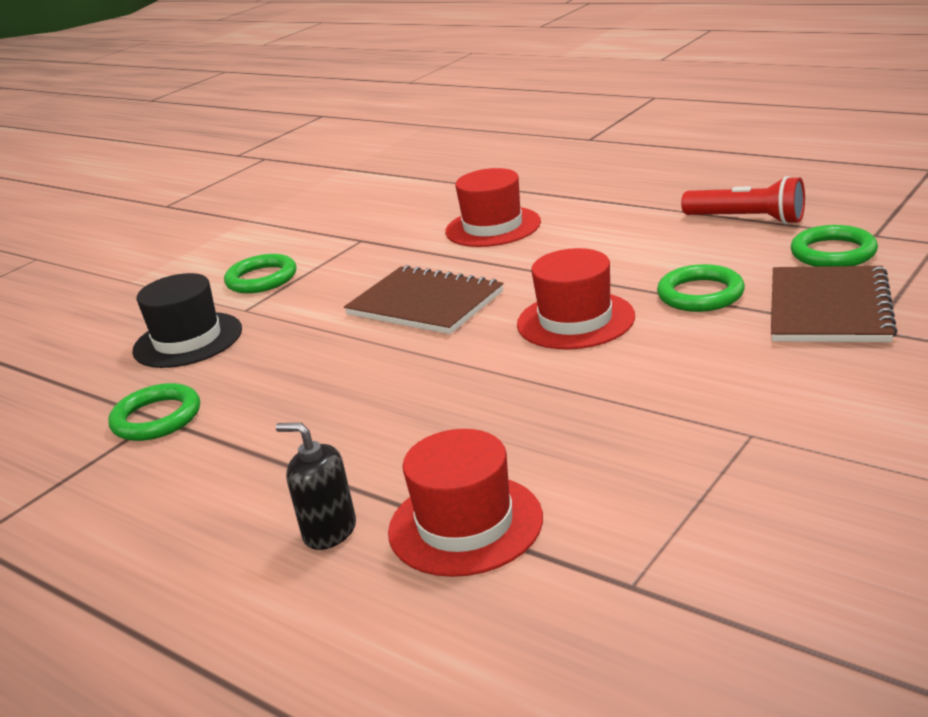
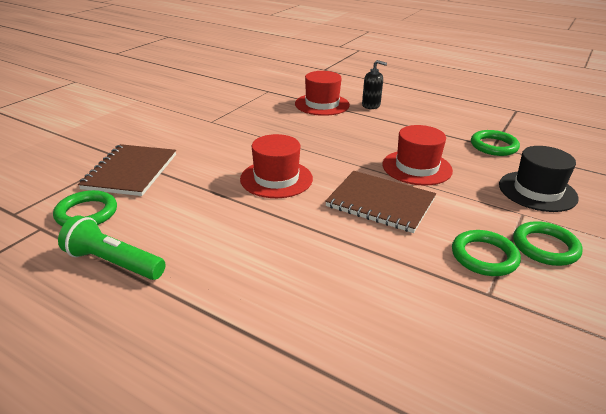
camera: 170 degrees right, 5 degrees up
(493, 227) = (350, 293): red hat -> red hat (417, 167)
(700, 294) = (195, 189): green ring -> green ring (484, 256)
(747, 219) = (113, 263): red flashlight -> green flashlight

